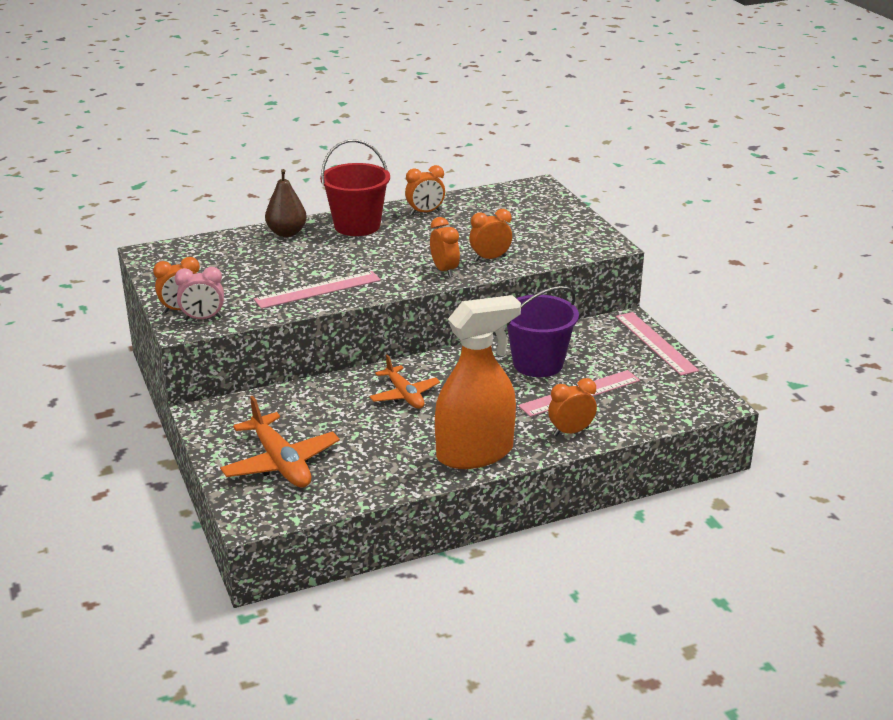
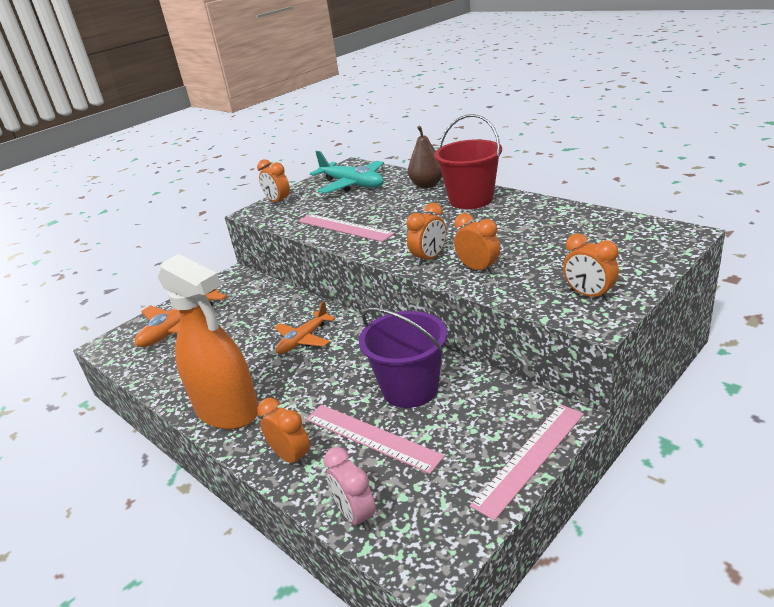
camera: 70 degrees right, 0 degrees up
(203, 319) = (270, 212): pink clock -> pink clock (356, 515)
(211, 264) = (352, 184): none -> turquoise plane
(425, 212) = (534, 212): orange clock -> orange clock (589, 295)

